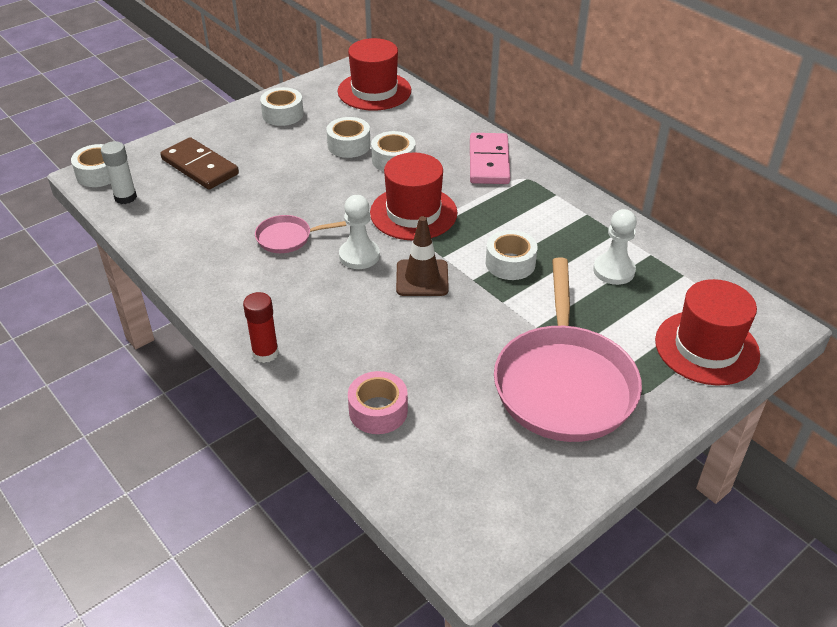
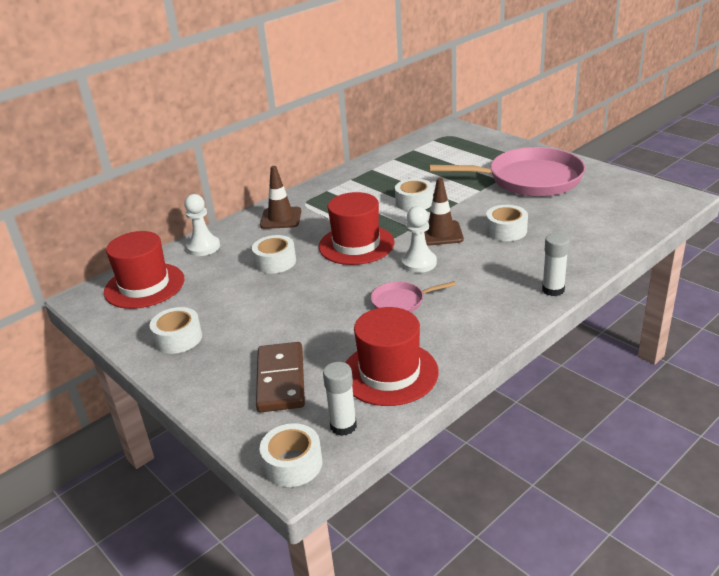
camera: 90 degrees left, 10 degrees down
(200, 167) = (281, 380): brown domino -> brown domino turned 45 degrees counterclockwise
(265, 353) = (553, 290): red glue stick -> white glue stick
(287, 238) = (401, 302): pink pan -> pink pan turned 90 degrees clockwise
(349, 145) = (247, 288): white tape -> white tape (506, 230)
(378, 411) = (587, 236): pink tape -> none
(489, 162) = (281, 218): pink domino -> brown traffic cone
(614, 270) = (414, 169): white pawn -> white pawn (203, 247)
(706, 347) = (479, 143): red hat -> red hat (389, 373)

